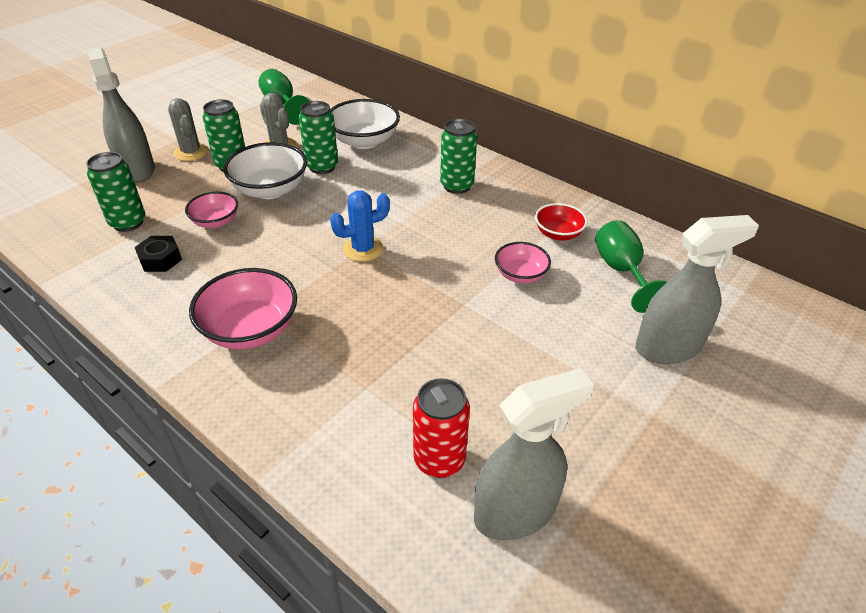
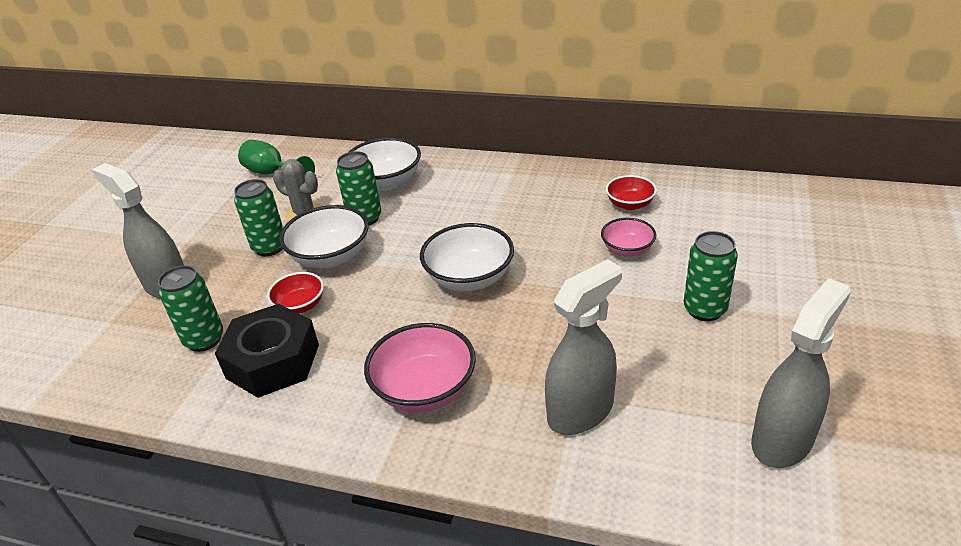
camera: 20 degrees left, 5 degrees down
(160, 259) = (273, 361): black nut -> black nut, size x1.99
(191, 152) = (213, 249): grey cactus -> none
(215, 222) = (300, 305): pink bowl -> red bowl
(363, 249) = (469, 278): blue cactus -> white bowl
(439, 460) = (689, 427): red can -> none
(457, 186) = (508, 193): green can -> green can (704, 309)
(621, 271) = (706, 216): green goblet -> none
(668, 348) = (790, 263): grey spray bottle -> grey spray bottle (581, 411)

